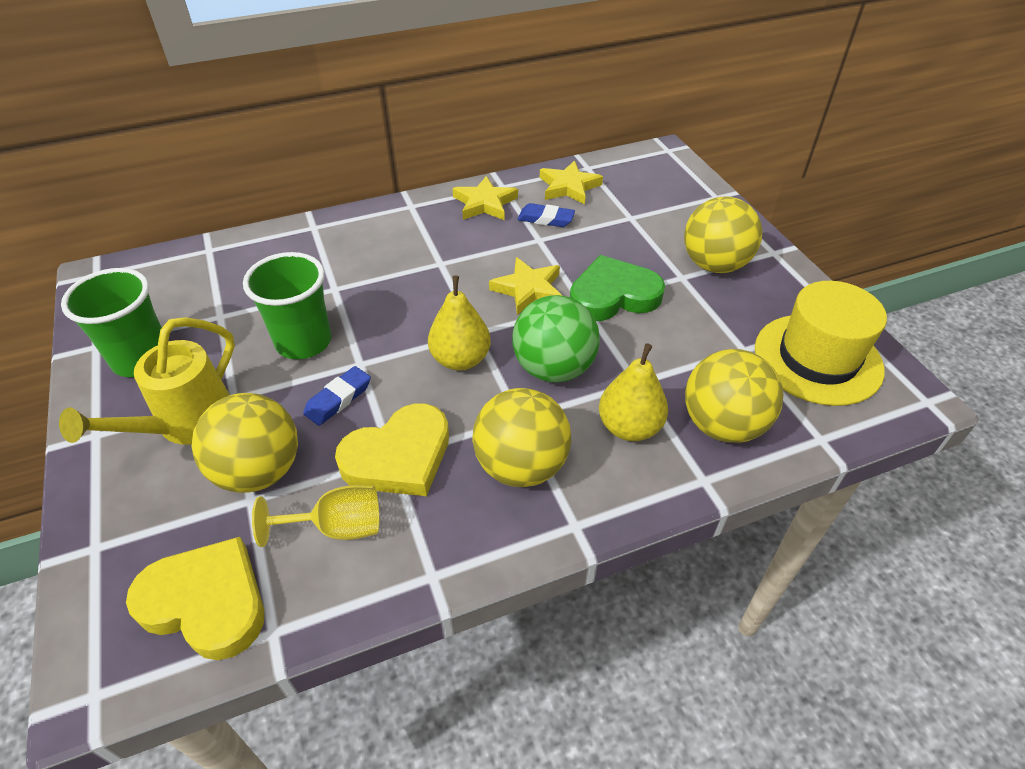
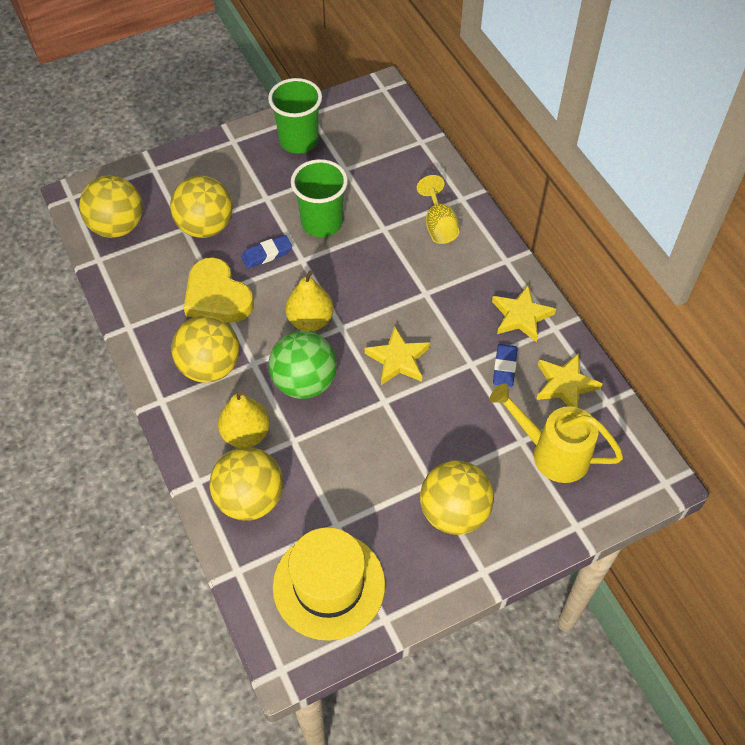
camera: 85 degrees right, 10 degrees up
(186, 424) = (242, 181): yellow watering can -> yellow watering can (552, 453)
(206, 602) = (117, 226): yellow heart -> yellow ball
(337, 527) = (163, 274): yellow goblet -> yellow goblet (438, 225)
(338, 399) = (267, 254): blue eraser -> blue eraser turned 60 degrees counterclockwise
(613, 295) = (397, 424): green heart -> none

